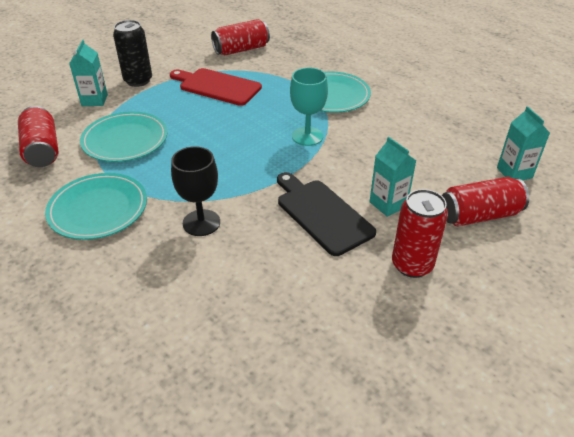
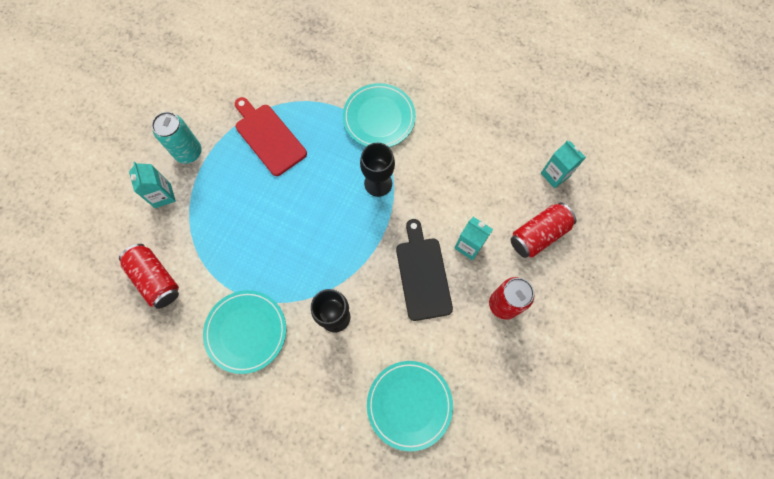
camera: 20 degrees left, 30 degrees up
(125, 140) = (222, 242): turquoise plate -> turquoise plate (409, 404)
(138, 80) = (188, 152): black can -> turquoise can
(217, 86) = (268, 137): red cutting board -> red cutting board turned 45 degrees clockwise
(241, 49) = (265, 69): red can -> none
(307, 136) = (378, 183): turquoise goblet -> black goblet
(321, 214) = (422, 274): black cutting board -> black cutting board turned 45 degrees clockwise

